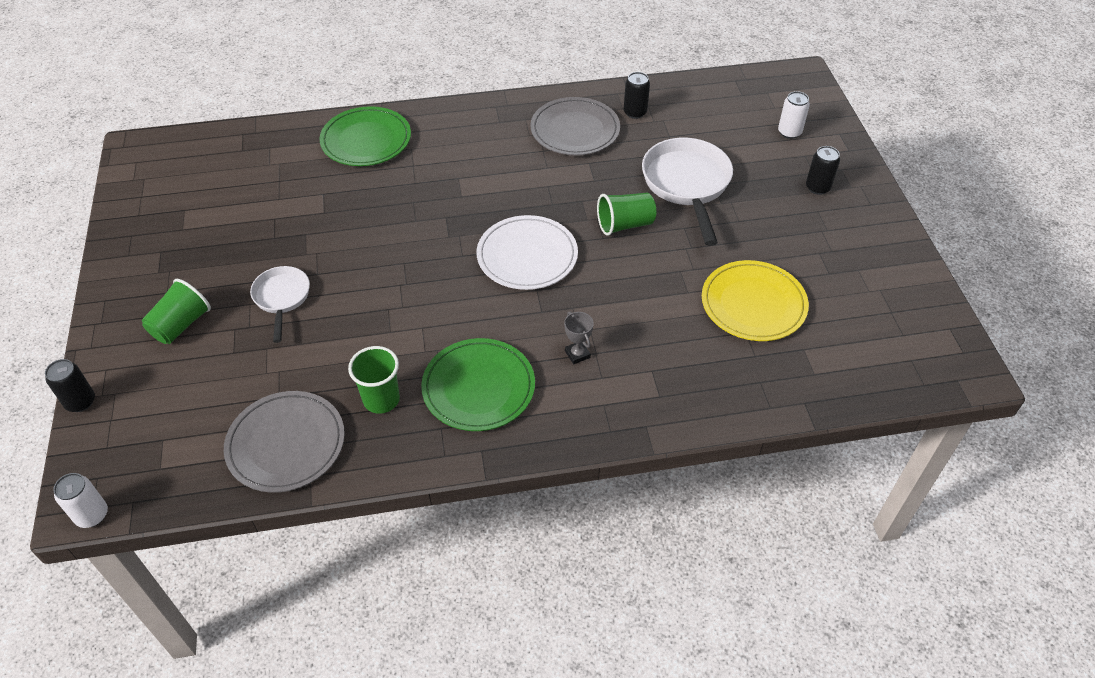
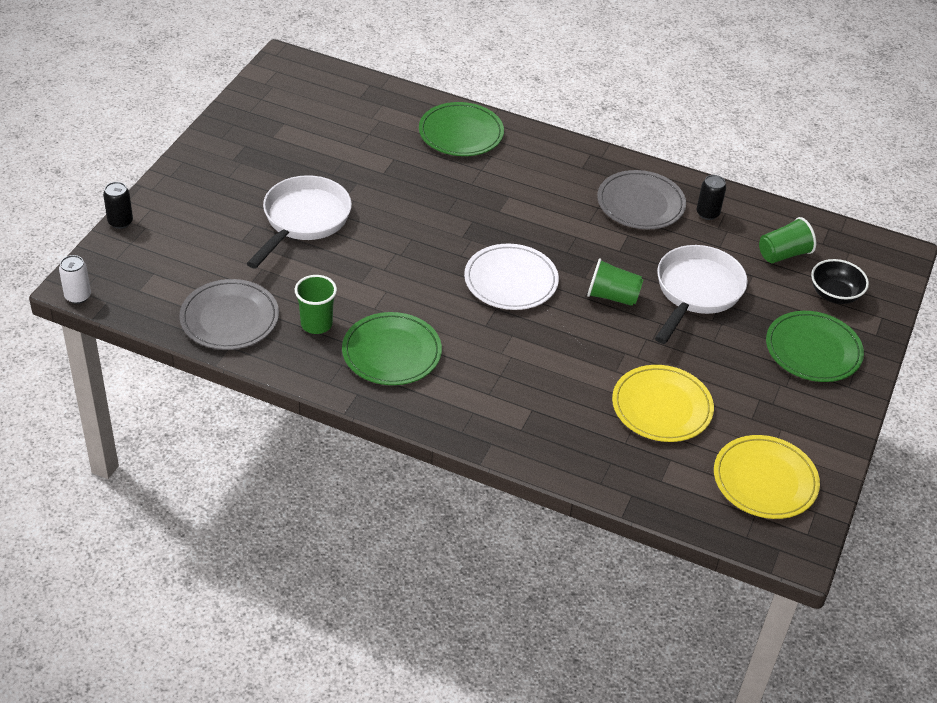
camera: 30 degrees right, 5 degrees down
(181, 325) = (221, 204): green cup -> green cup (783, 254)
(282, 298) = (303, 220): white pan -> white pan, size x1.72
(577, 354) = (485, 369): grey trophy -> none
(789, 132) = (834, 294): white can -> black bowl
(817, 187) = (813, 350): black can -> green plate
(889, 323) = (765, 480): none -> yellow plate

